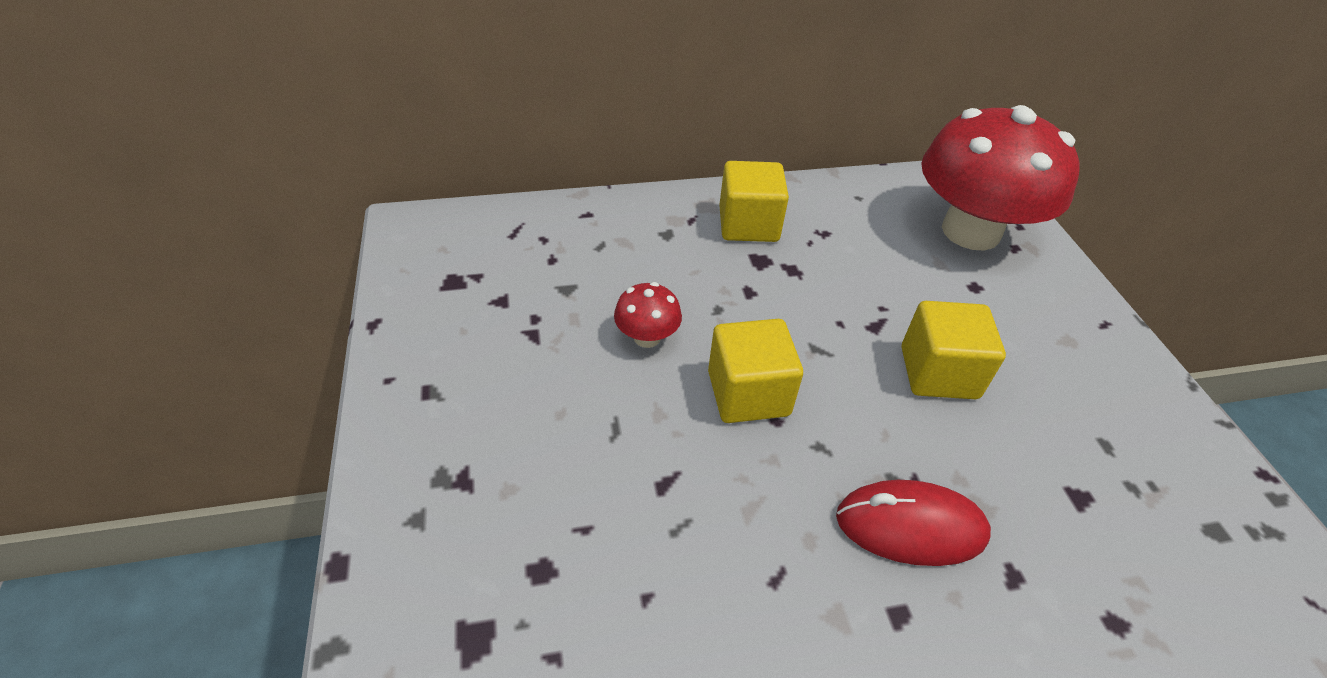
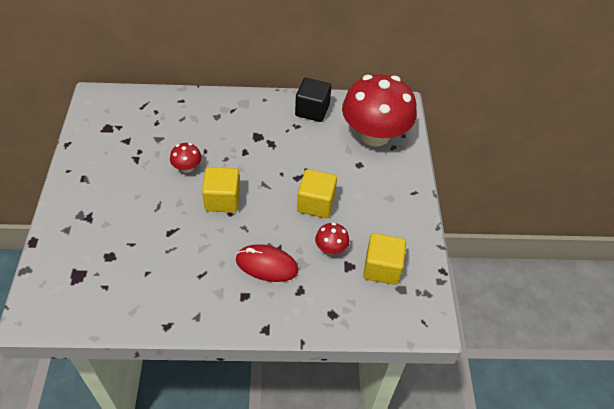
camera: 10 degrees right, 5 degrees up
(748, 224) = (260, 116): yellow cube -> yellow cube (382, 268)
(837, 203) = (312, 110): none -> black cube
(1021, 463) = (331, 248): none -> red mushroom

